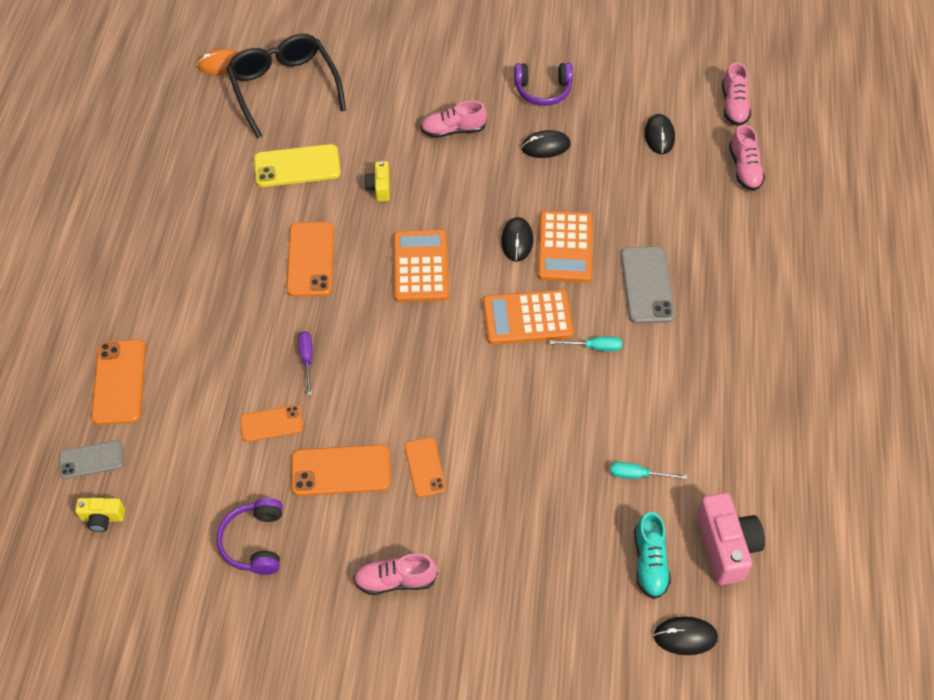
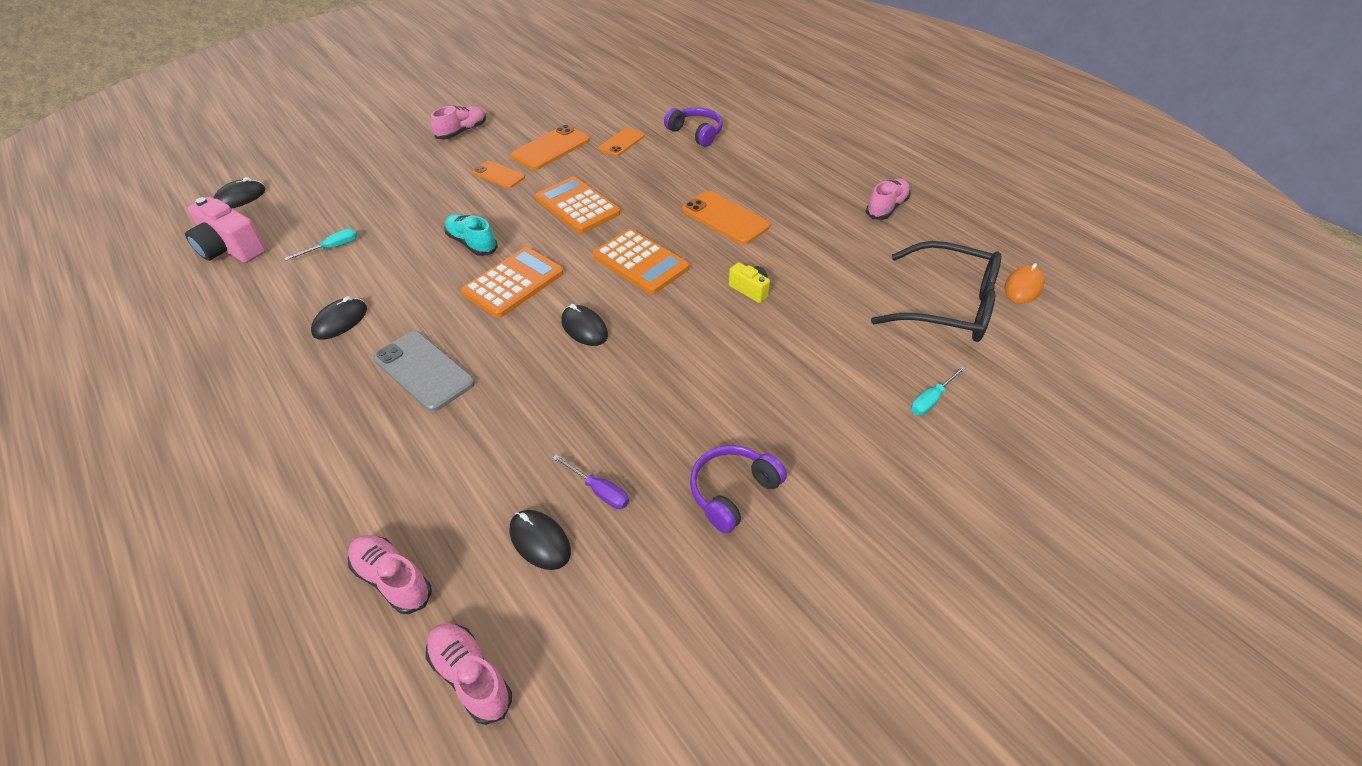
camera: 135 degrees right, 10 degrees down
(91, 460) = (695, 86): grey phone -> none
(103, 518) = (653, 77): yellow camera -> none
(119, 382) = (734, 112): orange phone -> none
(255, 542) = (562, 106): purple headphones -> purple headphones (696, 133)
(297, 166) = (833, 261): yellow phone -> none
(307, 359) = (645, 175): purple screwdriver -> purple screwdriver (599, 491)
(453, 130) = (761, 378): pink shoe -> pink shoe (886, 208)
(545, 146) = (655, 429): black mouse -> black mouse (340, 321)
(565, 247) = (534, 351): orange calculator -> orange calculator (577, 206)
(594, 347) = (435, 298): turquoise screwdriver -> turquoise screwdriver (931, 400)
(650, 562) = (290, 214): turquoise shoe -> turquoise shoe (472, 243)

